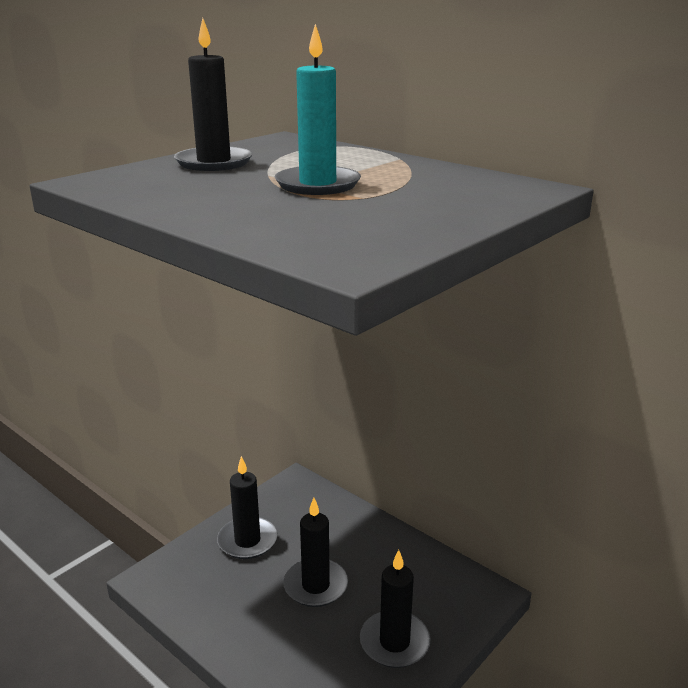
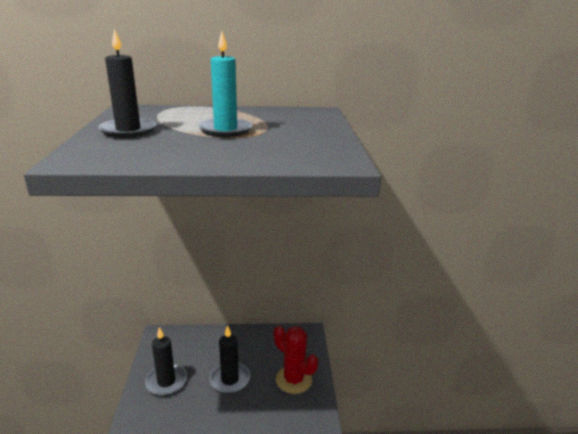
camera: 45 degrees left, 0 degrees up
(394, 642) = (294, 380): black candle -> red cactus

